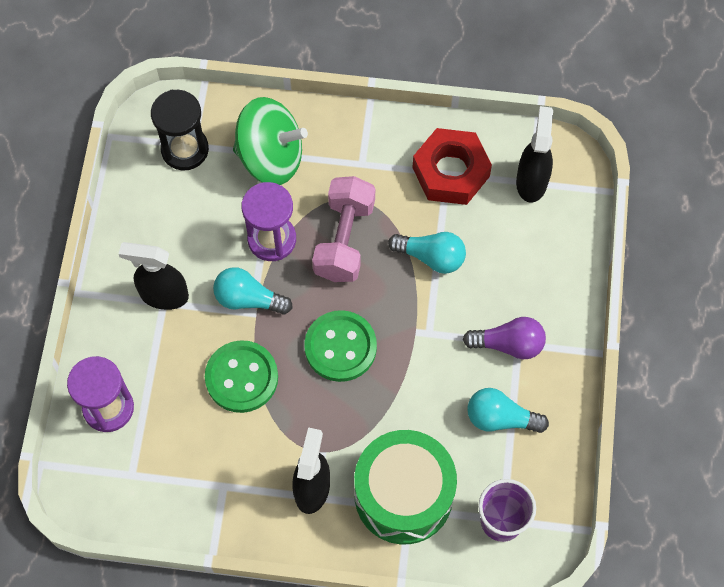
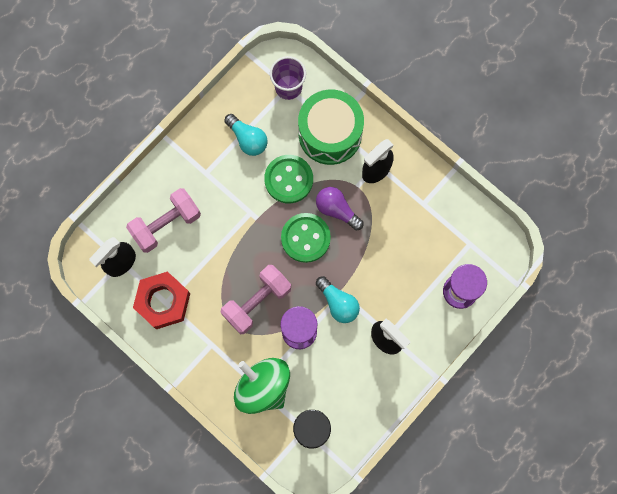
camera: 145 degrees left, 10 degrees up
(241, 377) = (373, 258): green button -> green button (288, 179)
(431, 257) = (215, 256): turquoise light bulb -> none
(508, 344) = (211, 176): purple light bulb -> purple light bulb (337, 210)
(516, 255) = (166, 224): none -> pink dumbbell

